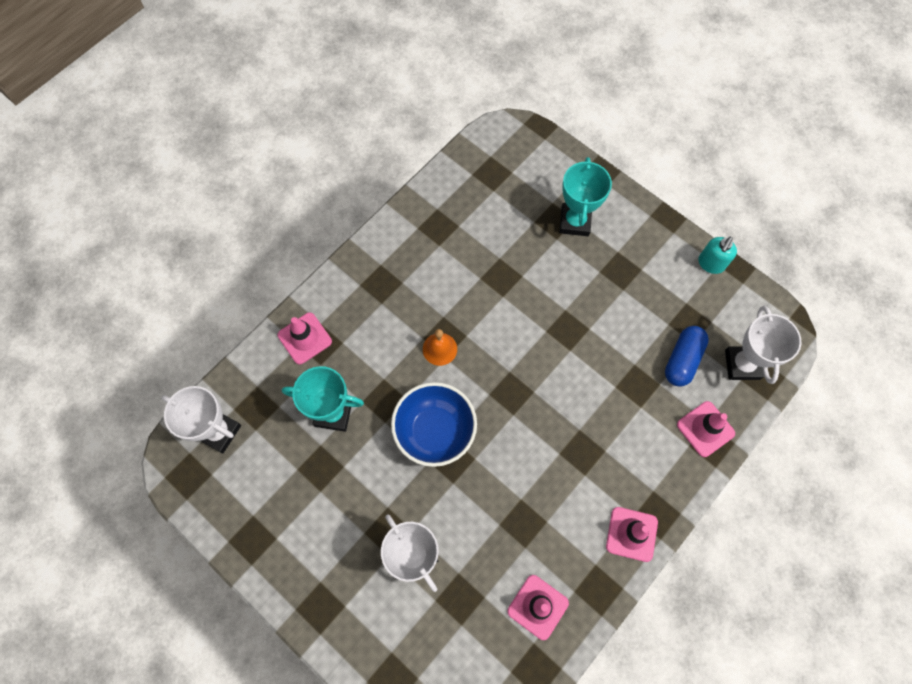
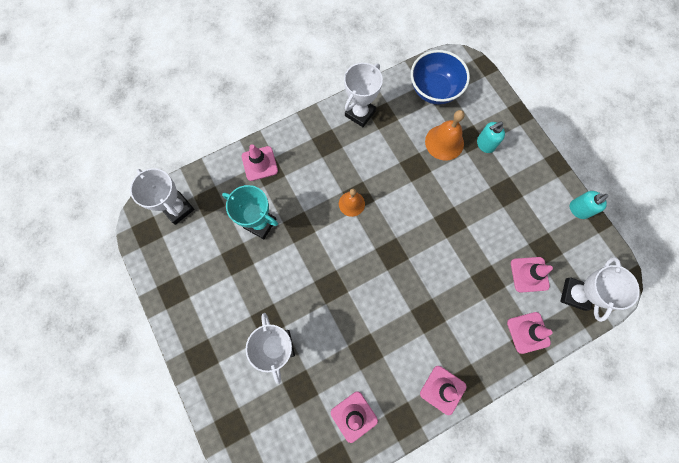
camera: 20 degrees right, 5 degrees up
(409, 234) = (360, 113): none -> white trophy
(435, 431) = (326, 262): blue bowl -> blue bowl (434, 90)
(525, 235) = (444, 142): none -> orange bell
(575, 222) = (485, 144): turquoise trophy -> turquoise soap dispenser
(682, 360) = (529, 274): blue capsule -> pink traffic cone

